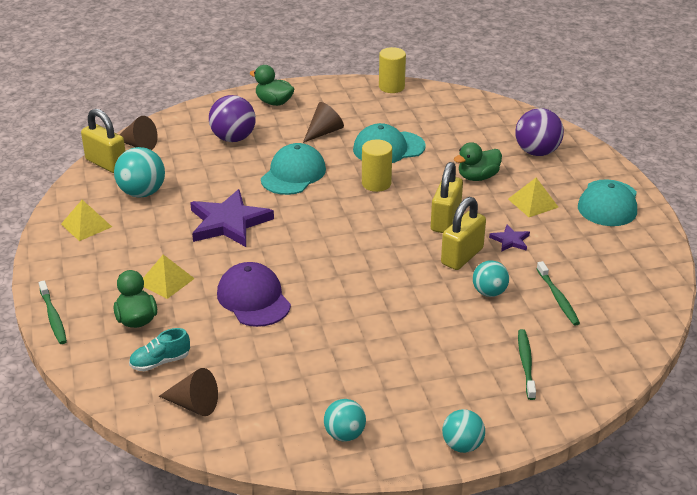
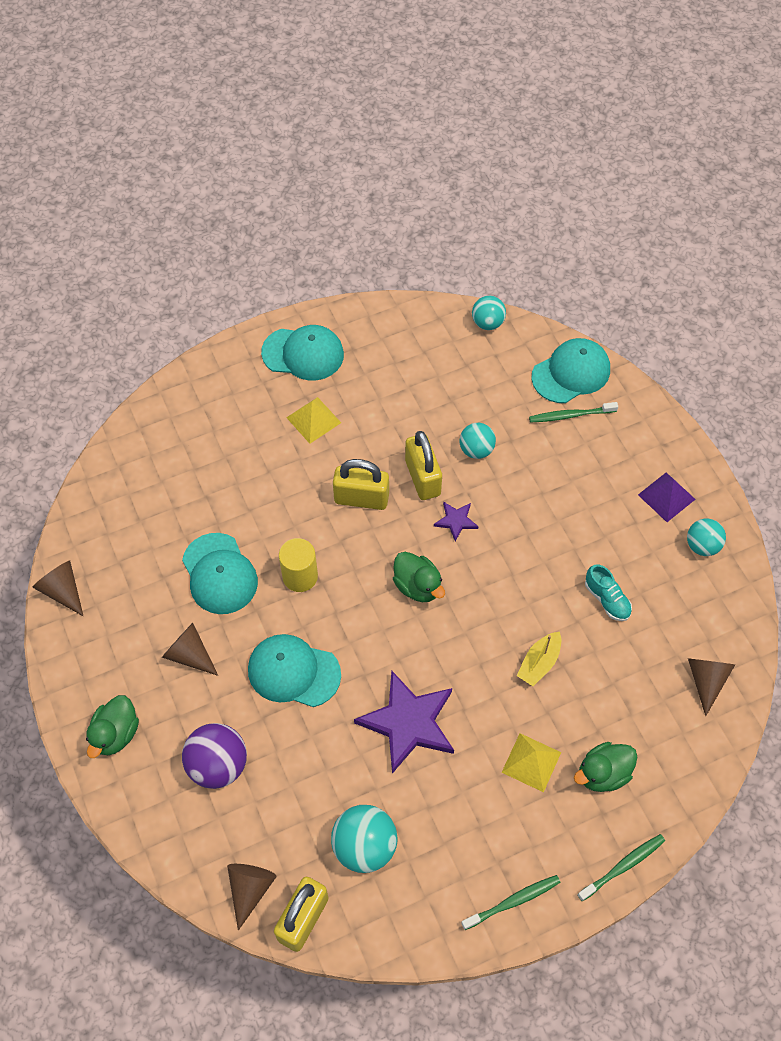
camera: 100 degrees left, 25 degrees up
(86, 225) = (447, 893): yellow pyramid -> none
(160, 362) = (659, 729): turquoise shoe -> turquoise shoe (607, 599)
(253, 299) = (539, 663): purple cap -> yellow boat
(391, 87) = (63, 591): yellow cylinder -> brown cone
(411, 418) = (666, 497): none -> purple pyramid
(462, 256) = (422, 478): yellow padlock -> yellow padlock turned 45 degrees clockwise
(462, 445) = (685, 456): turquoise ball -> turquoise ball (487, 323)
(477, 177) = (270, 474): green duck -> green duck (417, 586)
(510, 240) = (386, 437): purple star -> purple star (456, 521)
(537, 152) = (209, 420): purple ball -> none
(558, 298) = (471, 393): green toothbrush -> green toothbrush (513, 901)
(583, 373) = (571, 373): none -> turquoise cap

